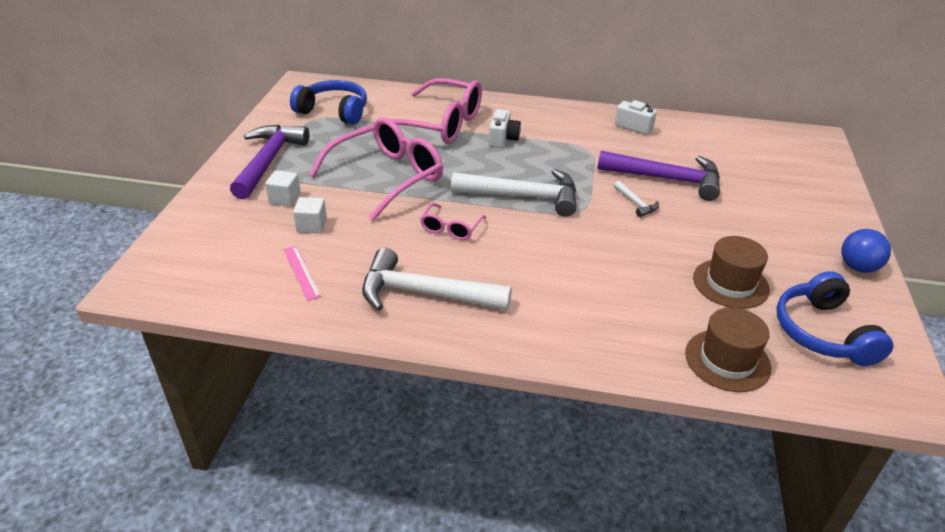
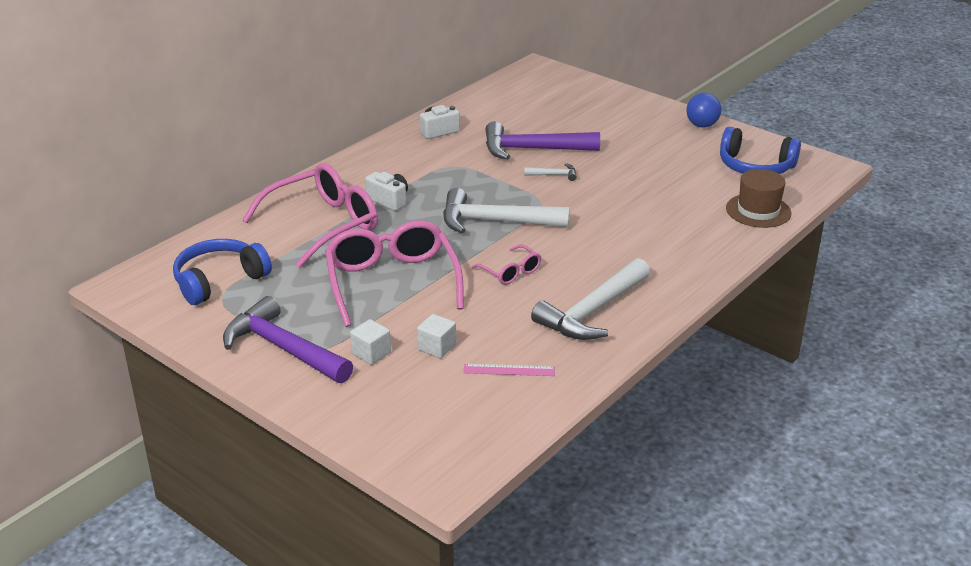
camera: 60 degrees left, 5 degrees down
(523, 197) = (495, 221): white hammer -> white hammer turned 120 degrees counterclockwise
(666, 179) = (533, 149): purple hammer -> purple hammer turned 135 degrees counterclockwise
(730, 283) = (683, 177): brown hat -> none

